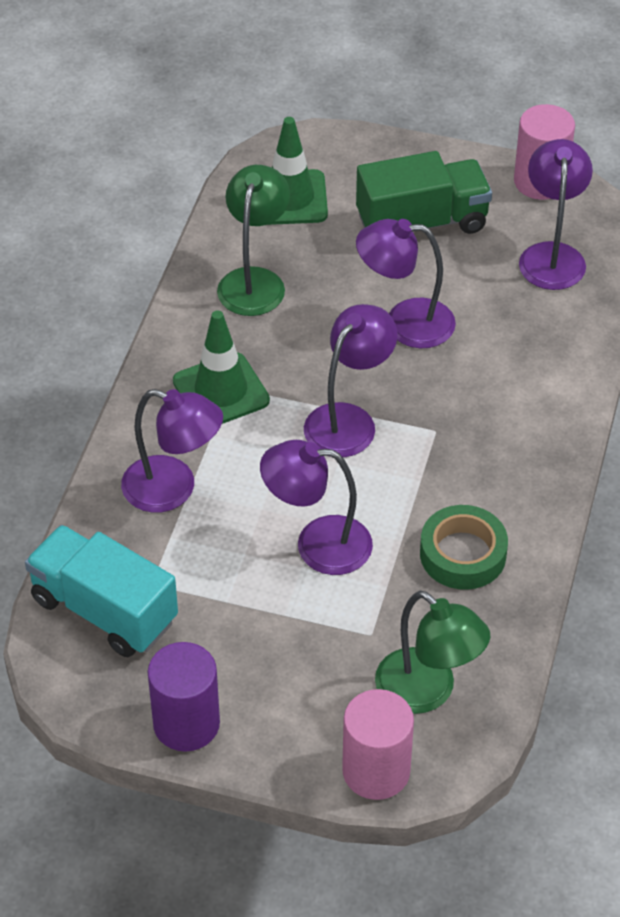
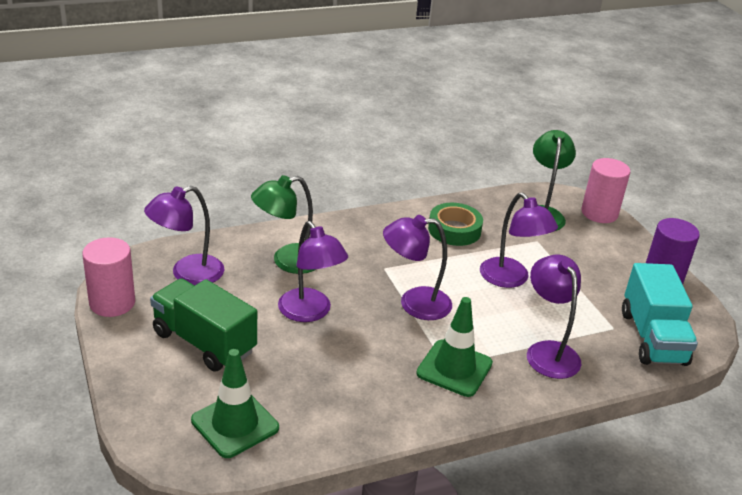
camera: 130 degrees left, 15 degrees down
(254, 281) = (341, 401): green lamp -> green lamp (287, 261)

